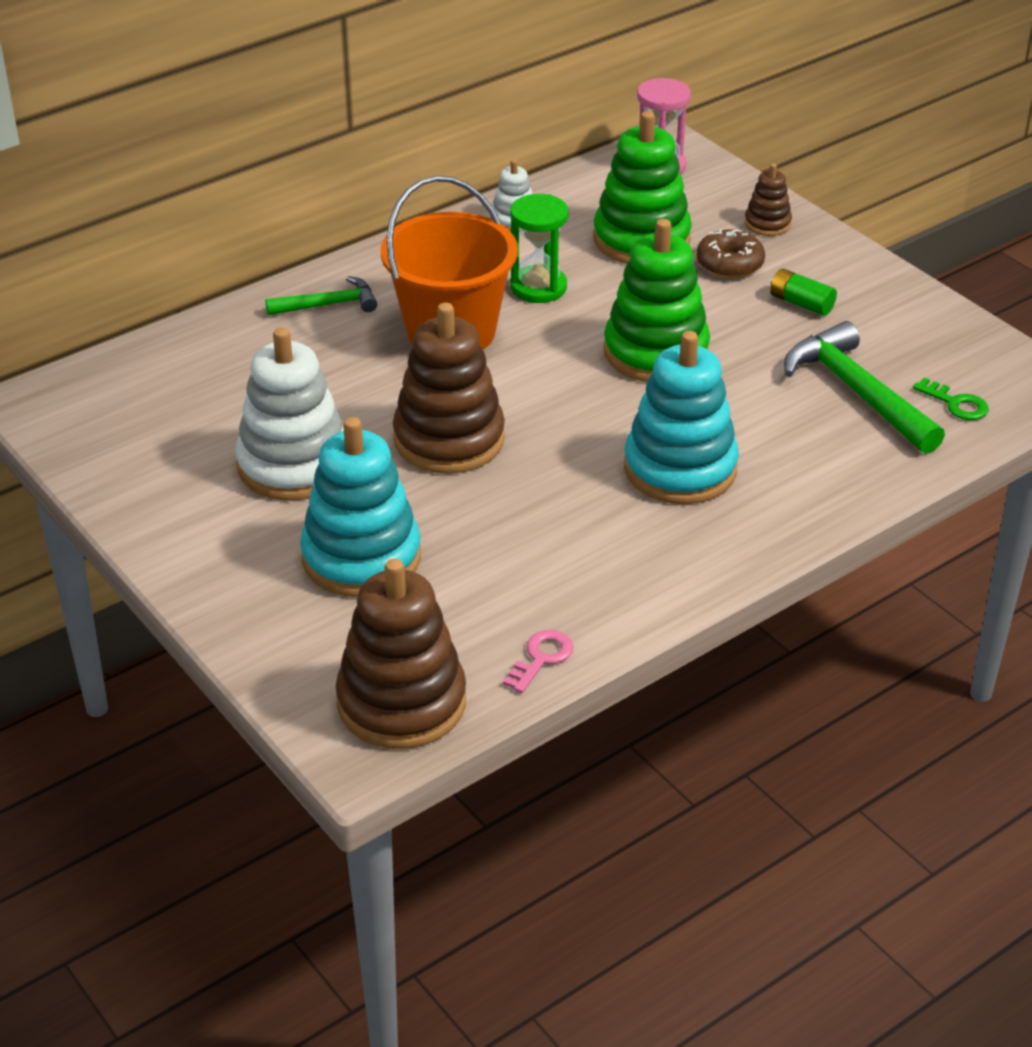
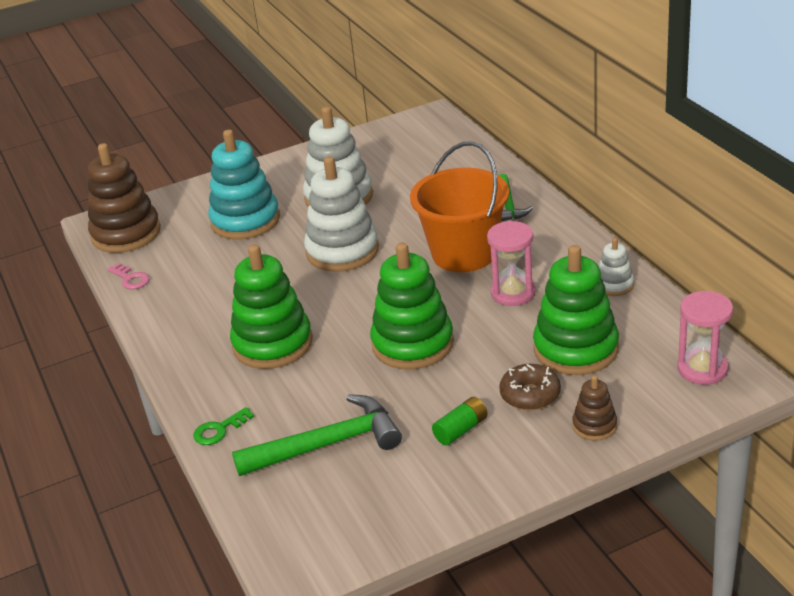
camera: 105 degrees right, 5 degrees down
(449, 439) = (342, 251): brown stacking toy -> white stacking toy
(538, 287) = (513, 293): green hourglass -> pink hourglass
(680, 469) = (272, 344): turquoise stacking toy -> green stacking toy
(956, 404) = (292, 501): green key -> green key (219, 430)

